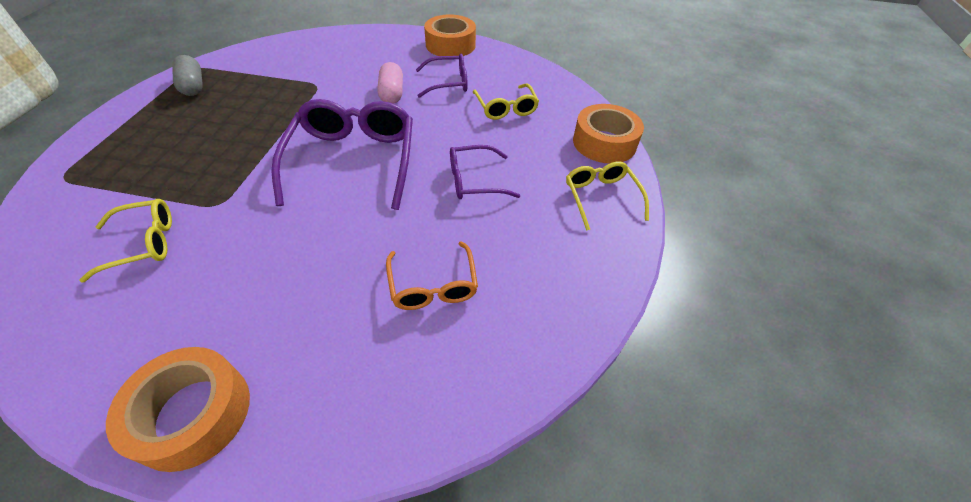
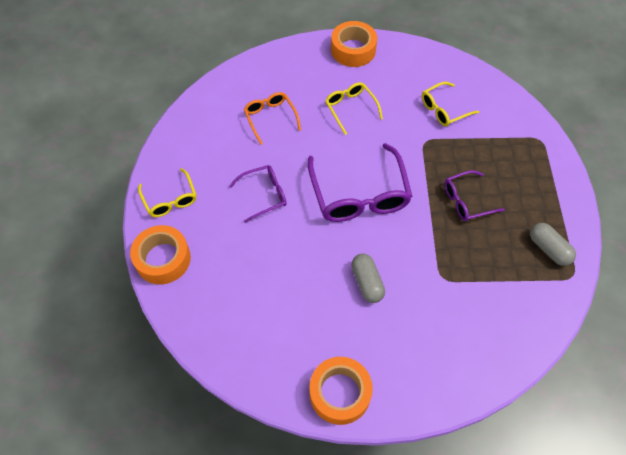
camera: 170 degrees right, 10 degrees up
(392, 93) = (367, 282): pink capsule -> grey capsule
(448, 83) = (319, 313): purple glasses -> purple glasses (467, 201)
(505, 108) = (254, 286): yellow glasses -> yellow glasses (351, 109)

